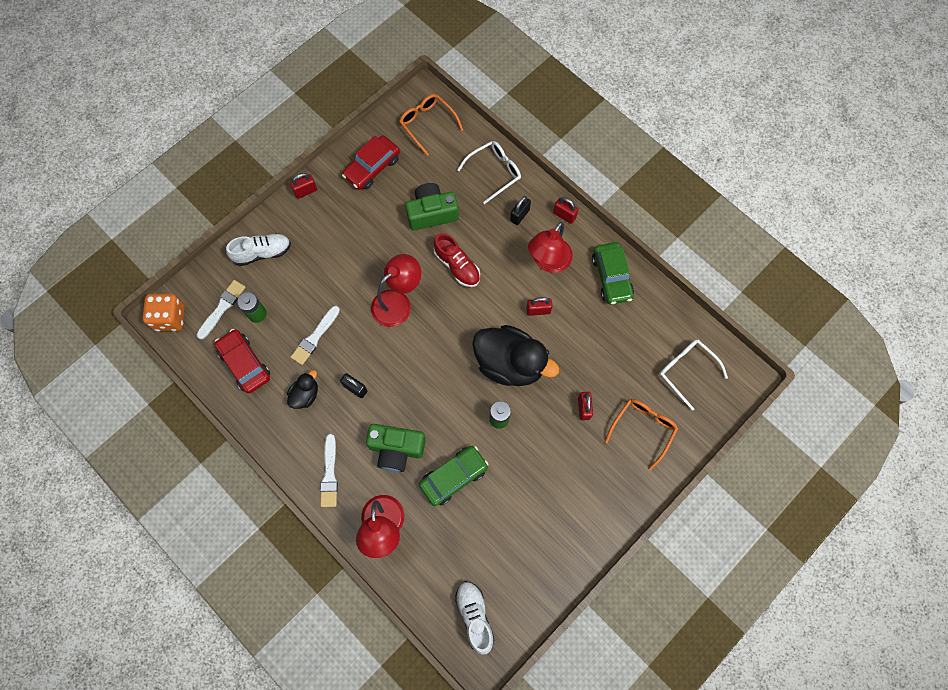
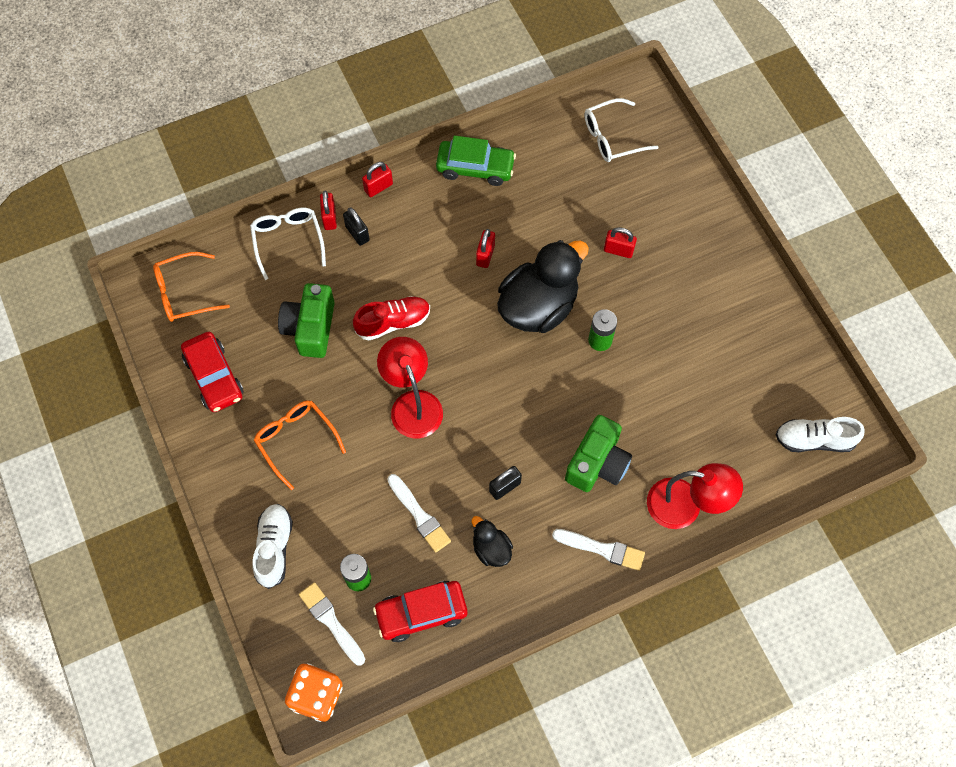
camera: 70 degrees left, 5 degrees down
(305, 191) = (210, 468): red padlock -> red padlock (329, 218)
(453, 476) = (651, 410): green car -> none
(548, 262) = (430, 224): red lamp -> none
(643, 429) = (662, 202): orange glasses -> orange glasses (296, 440)

